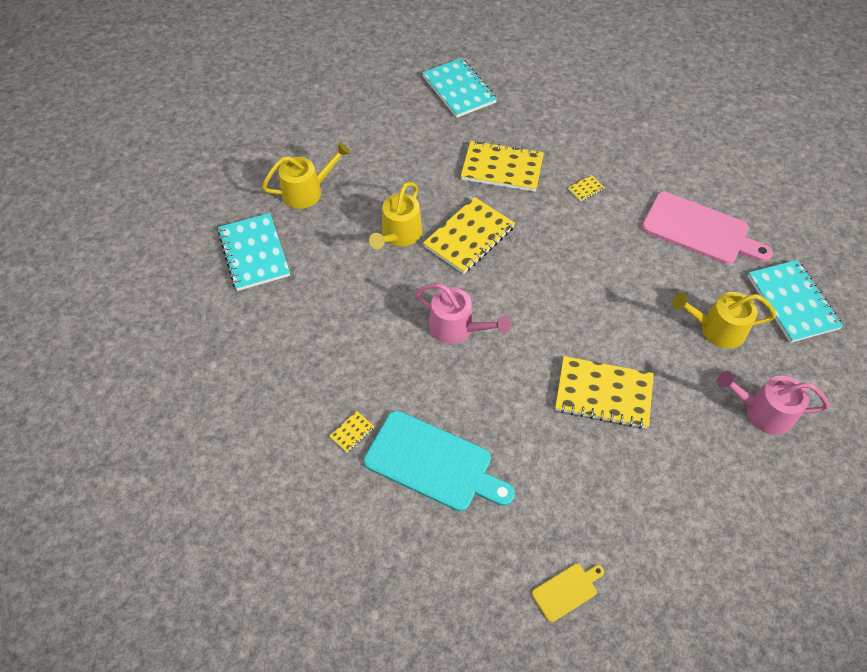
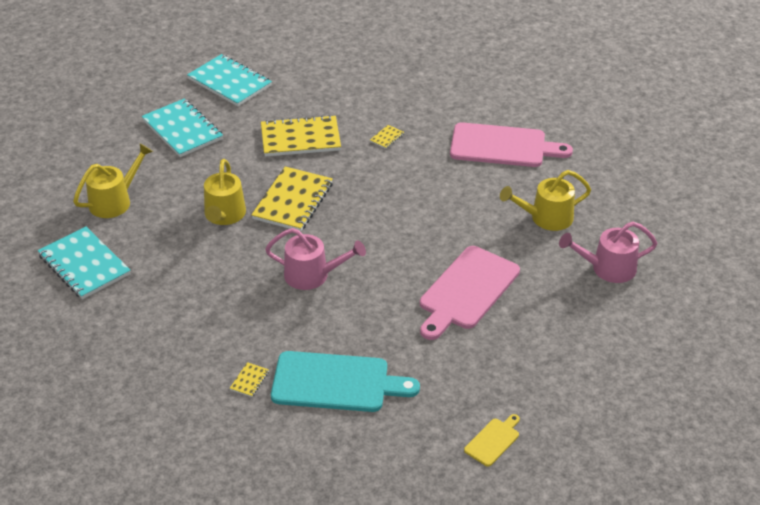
camera: 20 degrees left, 15 degrees down
(603, 393) = (467, 291): yellow notebook -> pink cutting board
(792, 302) = (602, 182): turquoise notebook -> turquoise notebook (182, 130)

